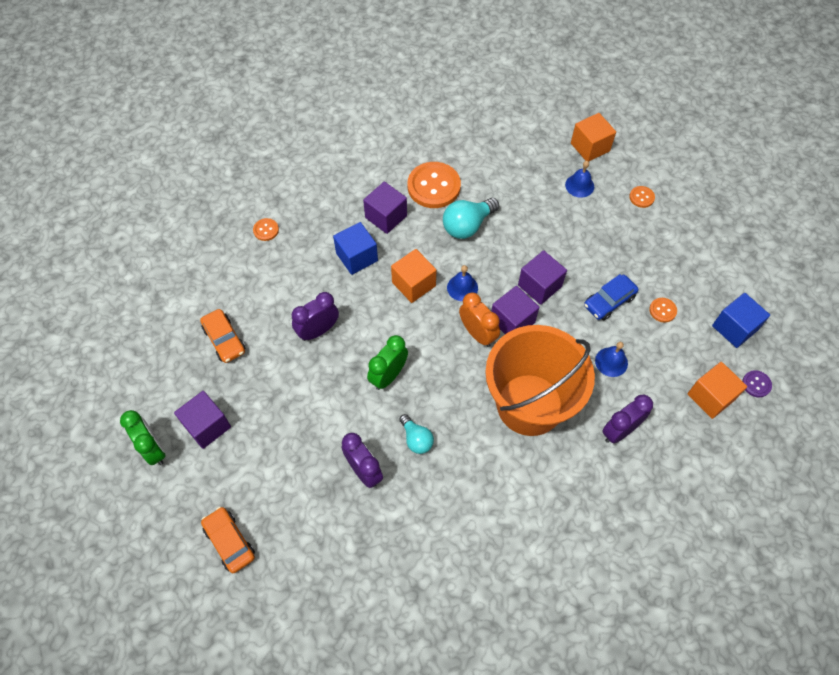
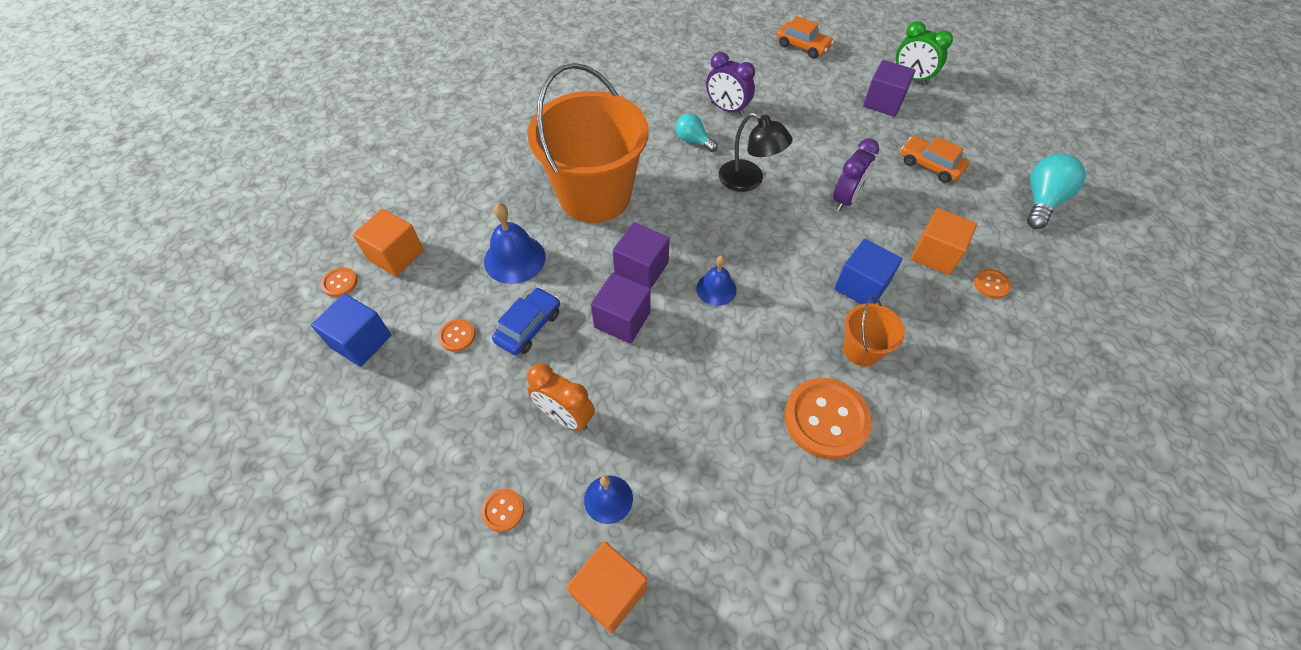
camera: 160 degrees right, 5 degrees down
(386, 217) = (861, 350): purple cube -> orange bucket
(388, 376) = (748, 181): green clock -> black lamp
(413, 284) = (775, 275): orange cube -> orange cube (935, 254)
(467, 226) = (748, 372): turquoise light bulb -> turquoise light bulb (1042, 201)
(477, 334) = (675, 244): orange clock -> orange clock (565, 416)
(611, 362) = (514, 259): blue bell -> blue bell, size x1.57
(619, 431) = (495, 198): purple clock -> none
(756, 384) = (340, 283): purple button -> orange button

